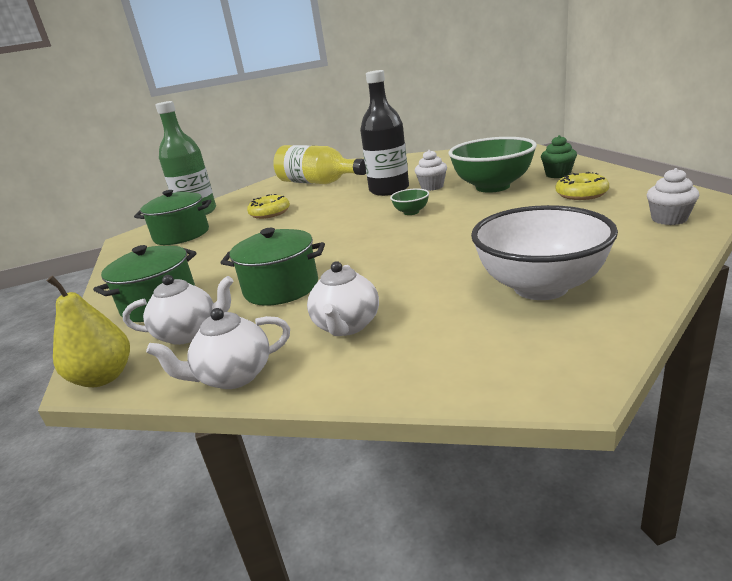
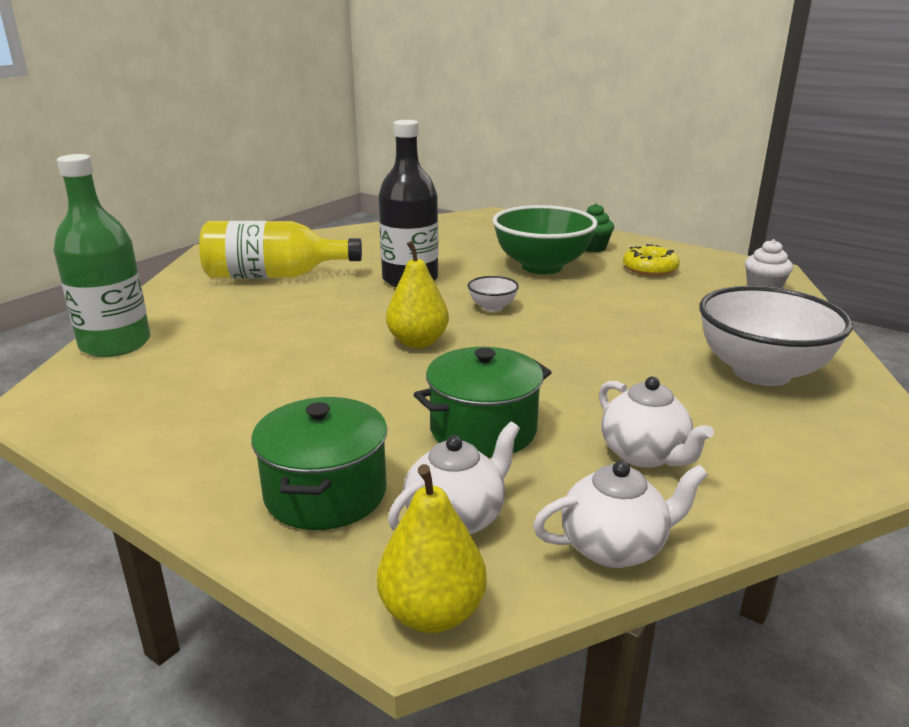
camera: 40 degrees left, 0 degrees up
(181, 235) = (154, 384): green pot -> none
(234, 376) = (614, 547): white teapot -> white teapot turned 135 degrees counterclockwise
(270, 213) = (270, 330): yellow donut -> none
(331, 229) = (418, 342): none -> yellow pear
(411, 212) = (492, 307): green bowl -> white bowl
(432, 187) = (465, 271): white cupcake -> none

